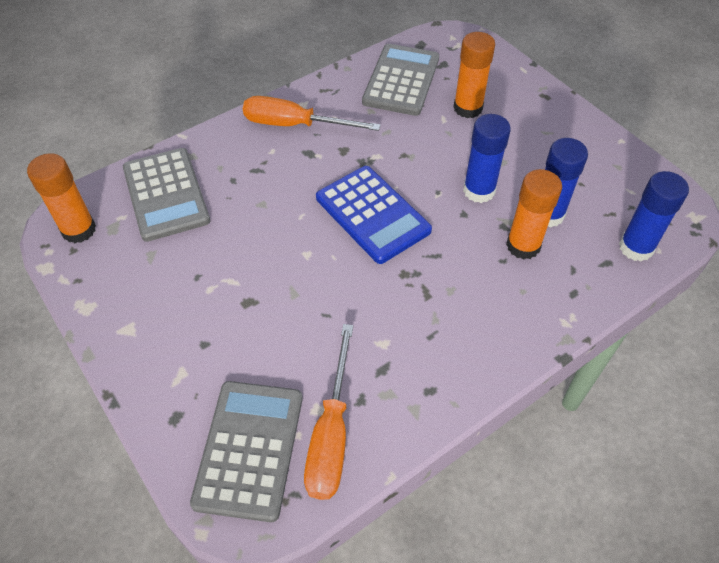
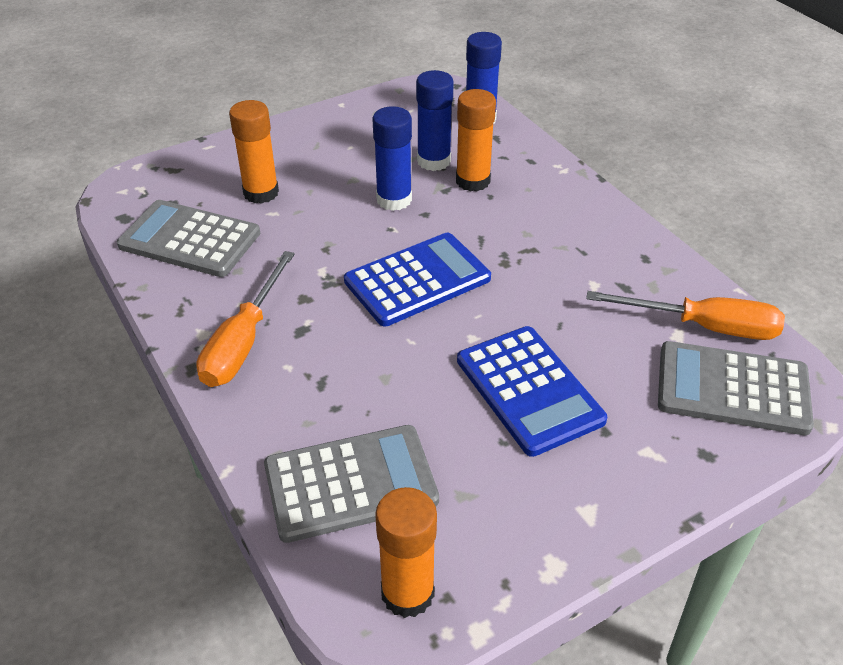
camera: 85 degrees left, 10 degrees down
(248, 292) = (529, 390): none -> blue calculator

